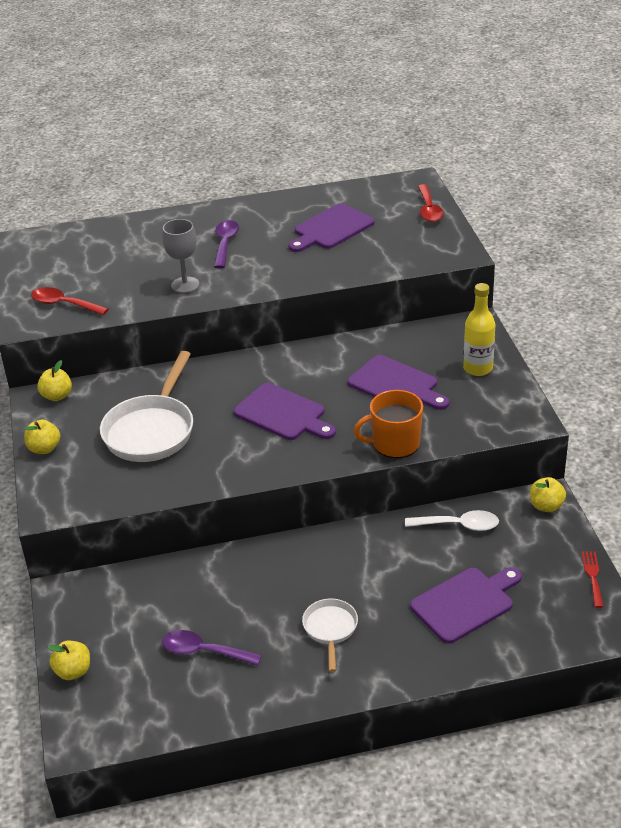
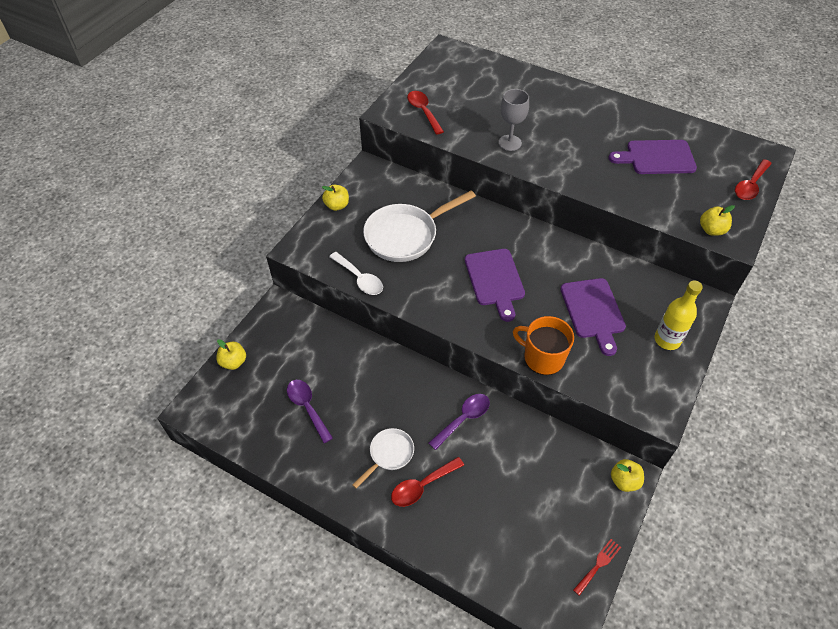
camera: 40 degrees right, 15 degrees up
(57, 396) = (380, 173): yellow apple -> yellow apple (711, 230)
(225, 244) = (570, 126): purple spoon -> purple spoon (463, 419)
(389, 630) = (422, 486): none -> red spoon
(458, 525) = (547, 446): white spoon -> white spoon (359, 279)
(465, 603) = (489, 508): purple cutting board -> none

